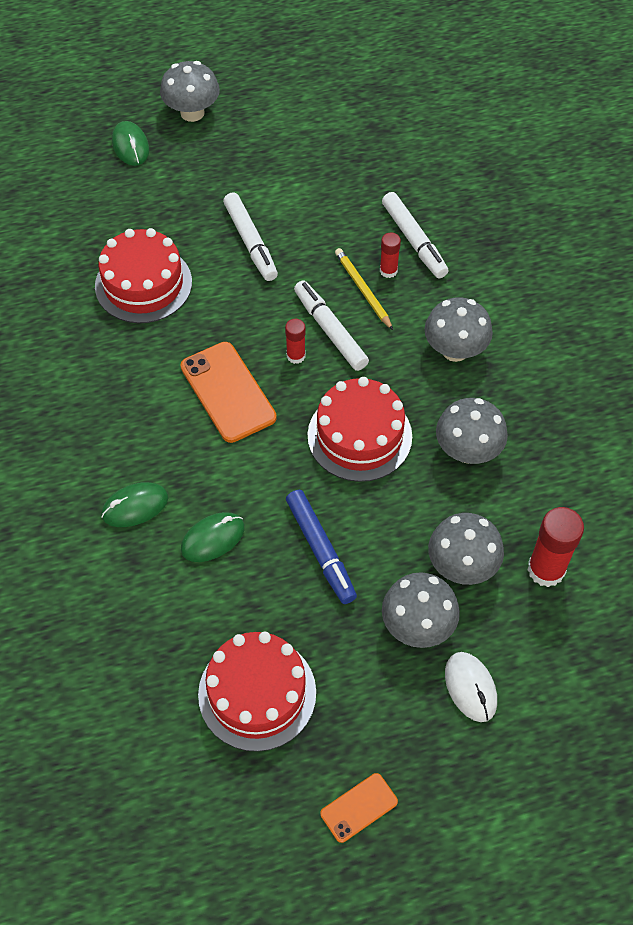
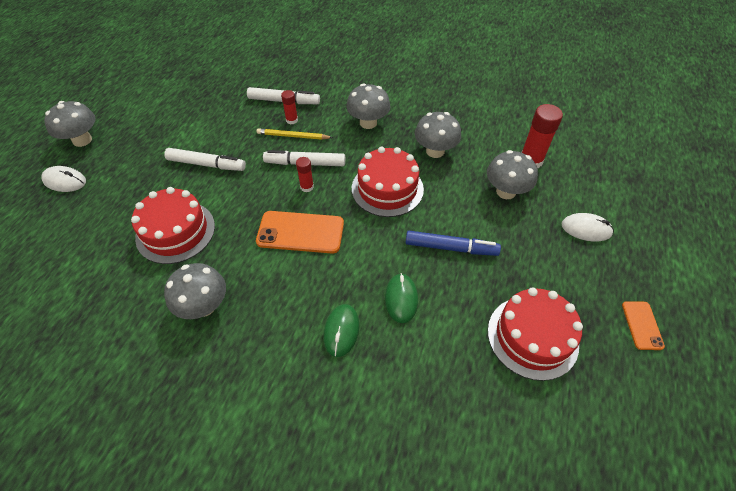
camera: 55 degrees left, 5 degrees down
(130, 146) = (65, 181): green mouse -> white mouse
(417, 626) = (532, 231): grey mushroom -> grey mushroom (204, 306)

